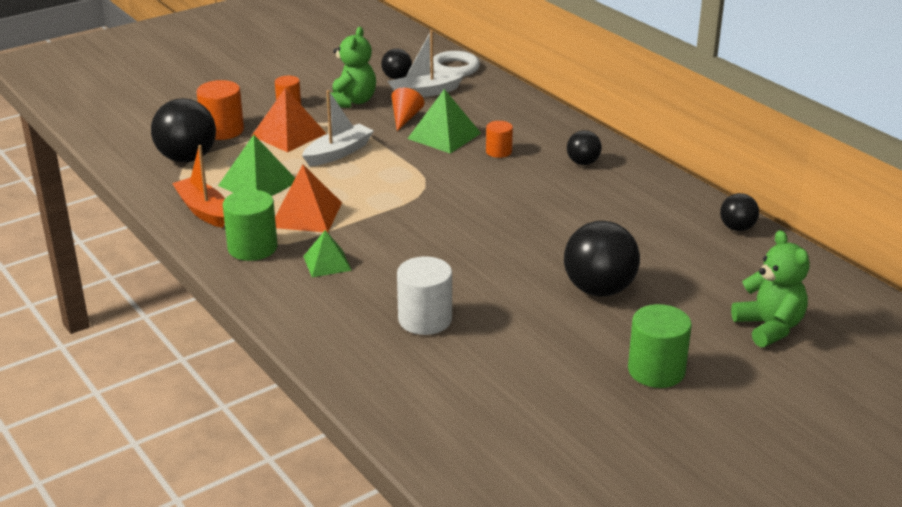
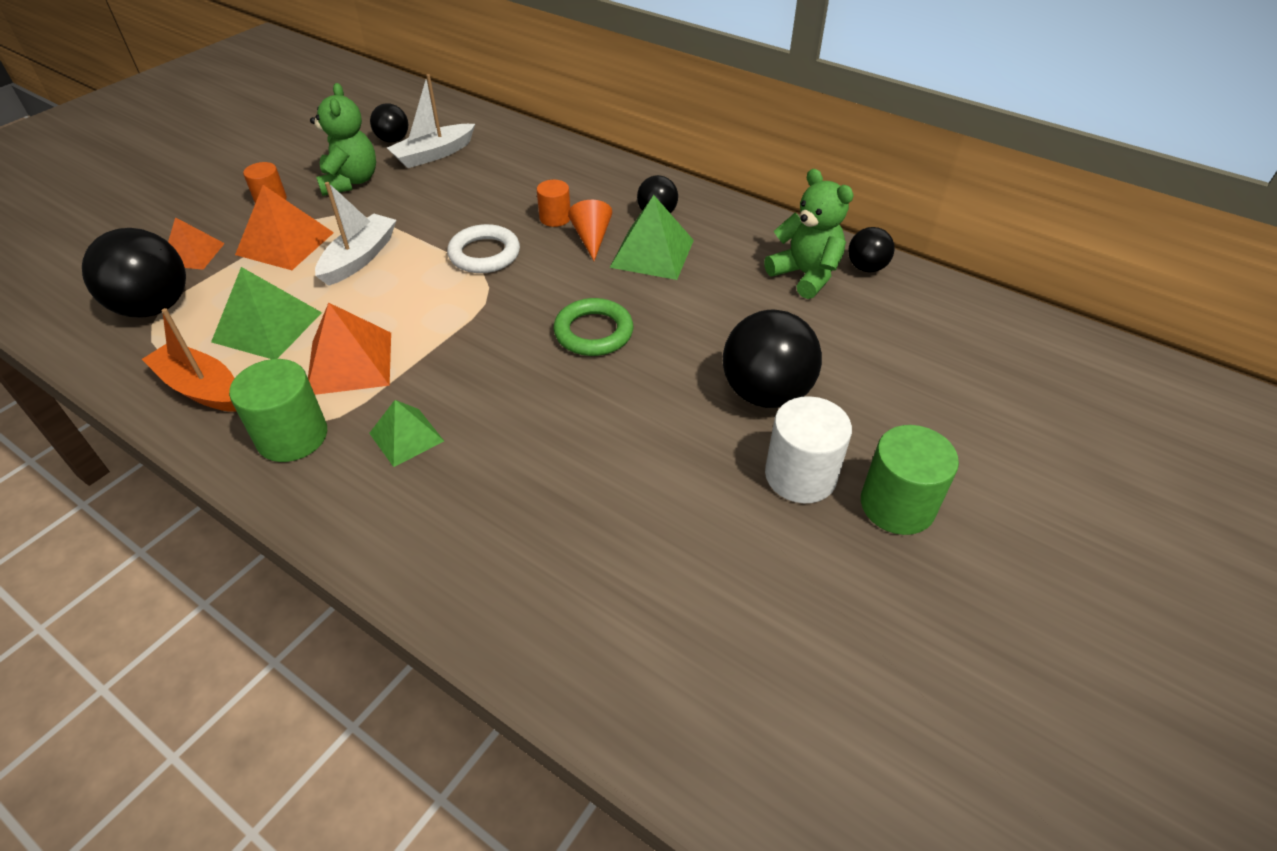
camera: 20 degrees left, 15 degrees up
(222, 130) = (193, 254): orange cylinder -> orange pyramid
(405, 118) = (424, 192): orange cone -> orange cone (591, 238)
(425, 319) = (575, 500): white cylinder -> white cylinder (800, 475)
(444, 135) = (481, 208): green pyramid -> green pyramid (652, 253)
(454, 68) = (456, 117): white ring -> white ring (484, 254)
(489, 229) = (593, 332): none -> green ring
(769, 327) = (980, 401): green teddy bear -> green teddy bear (805, 275)

